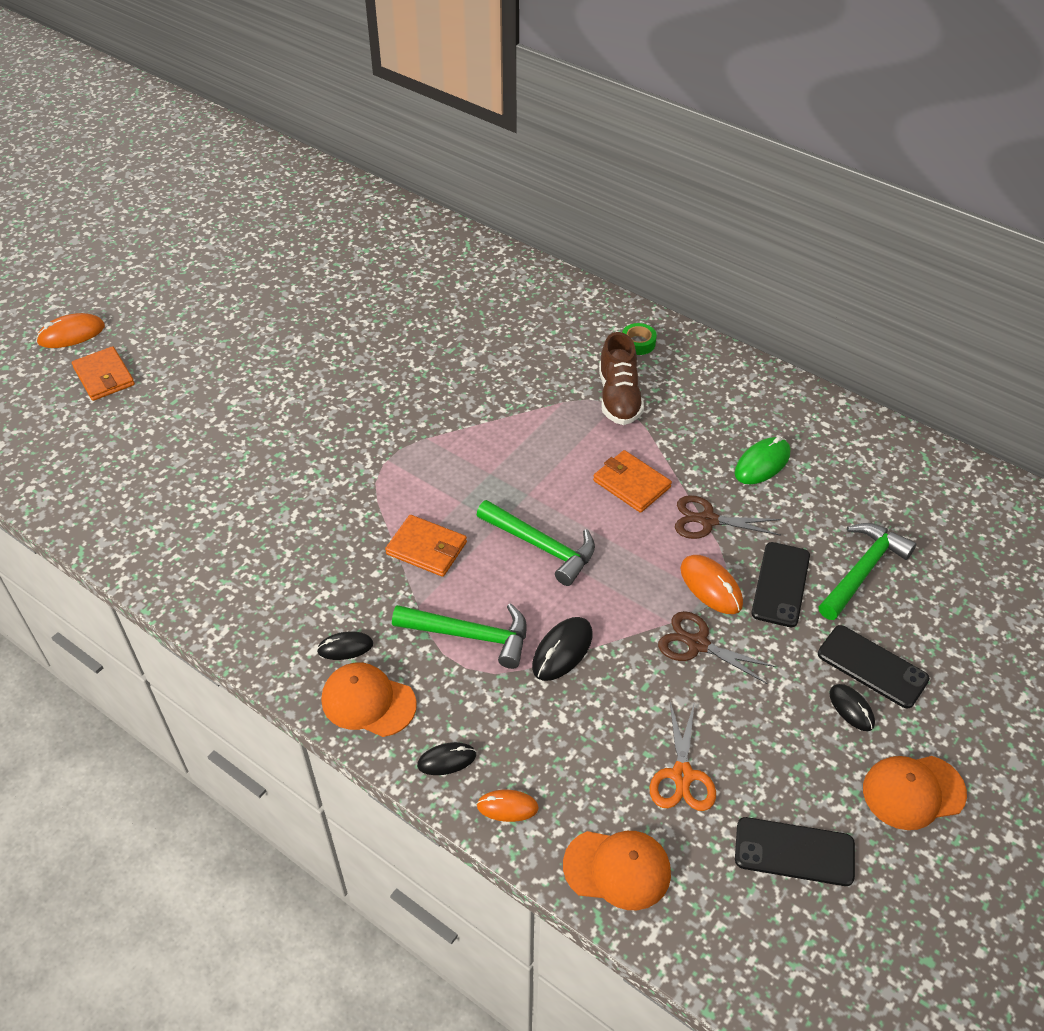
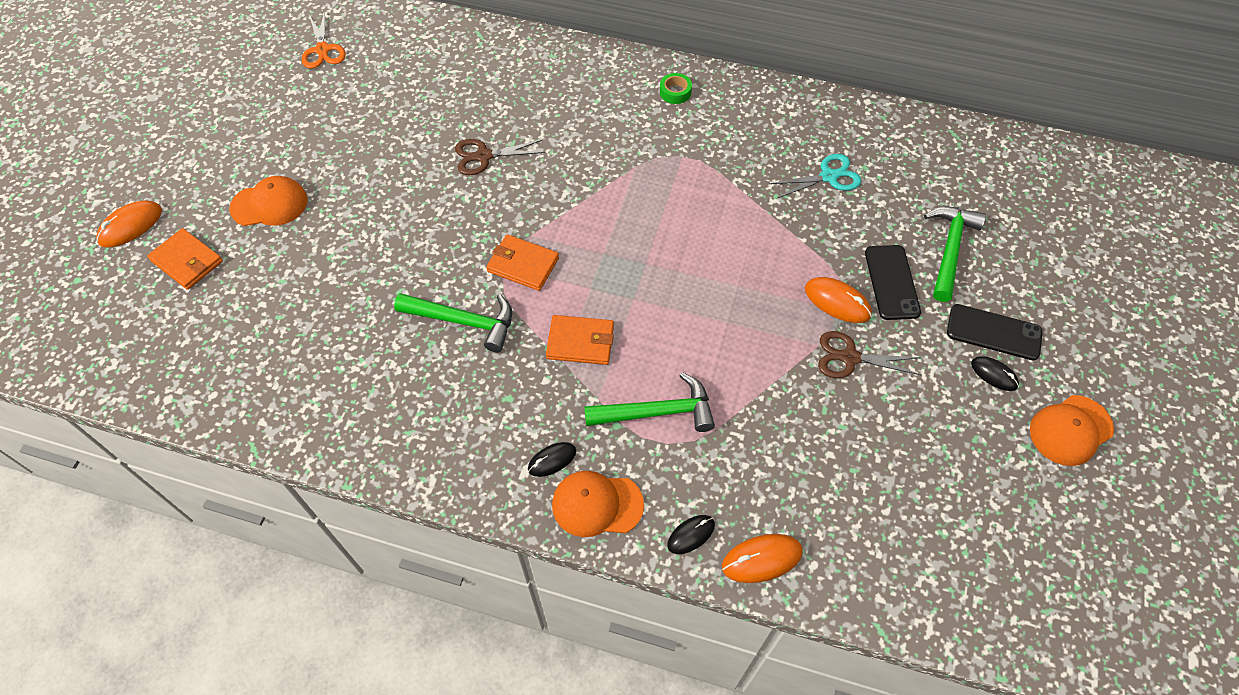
camera: 20 degrees left, 10 degrees up
(507, 807) = (762, 559): orange mouse -> orange mouse, size x1.50
(542, 546) = (680, 309): green hammer -> green hammer (464, 321)
(562, 650) = (742, 400): black mouse -> none
(617, 869) = (876, 581): orange cap -> orange cap (269, 204)
(619, 398) = (682, 149): brown shoe -> none
(631, 484) = (729, 227): orange wallet -> orange wallet (523, 265)
(682, 775) = (890, 479): orange scissors -> orange scissors (323, 50)
(708, 520) = (807, 242): brown scissors -> brown scissors (484, 156)
(762, 463) = (828, 176): green mouse -> turquoise scissors
(794, 852) = (1005, 514): black phone -> none

